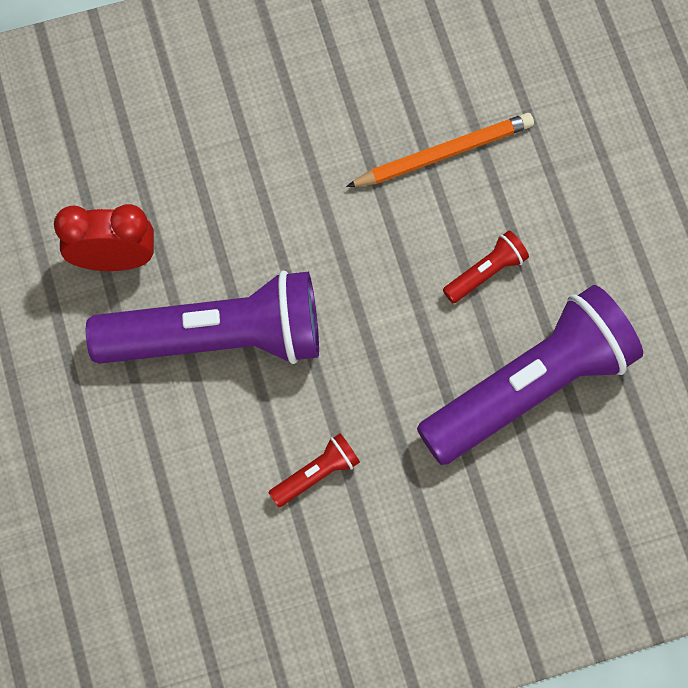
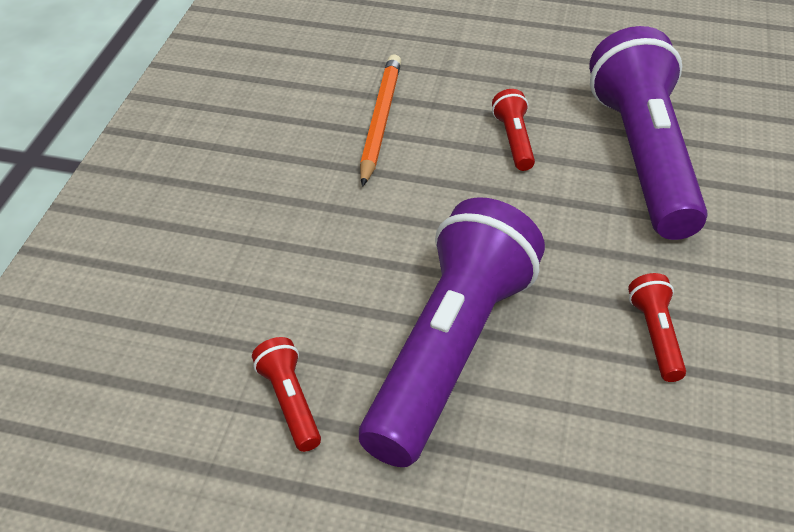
camera: 60 degrees left, 25 degrees down
(114, 259) = (289, 403): red clock -> red flashlight

